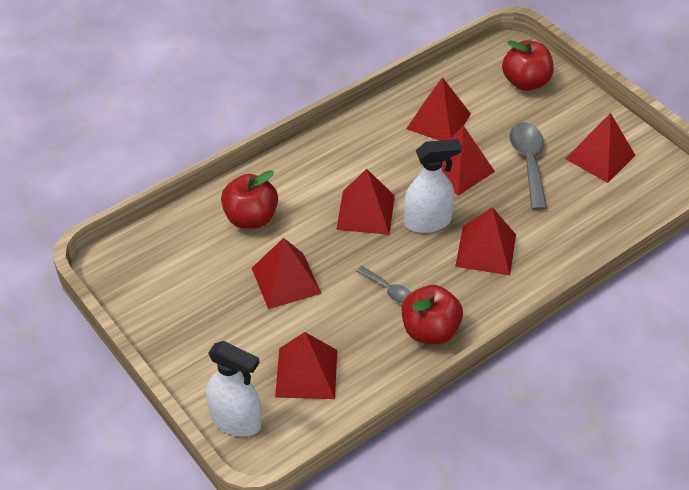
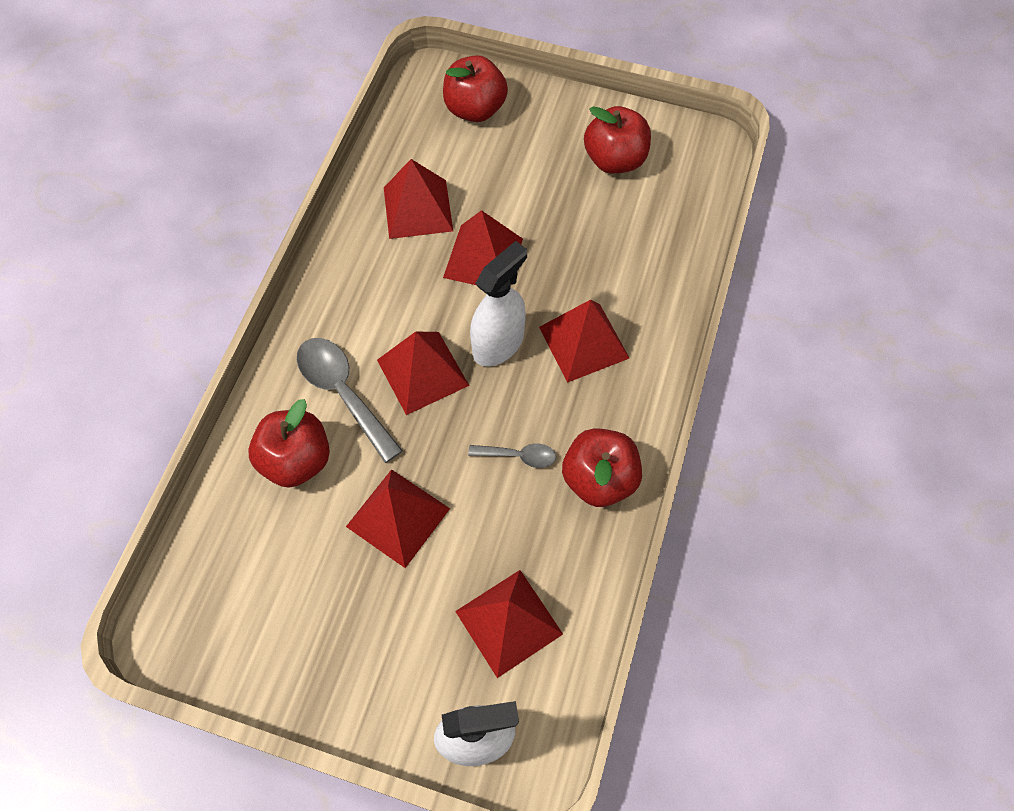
camera: 35 degrees left, 15 degrees up
(528, 162) = (549, 208): grey spoon -> grey spoon (343, 393)
(600, 157) = (615, 160): red pyramid -> red apple

